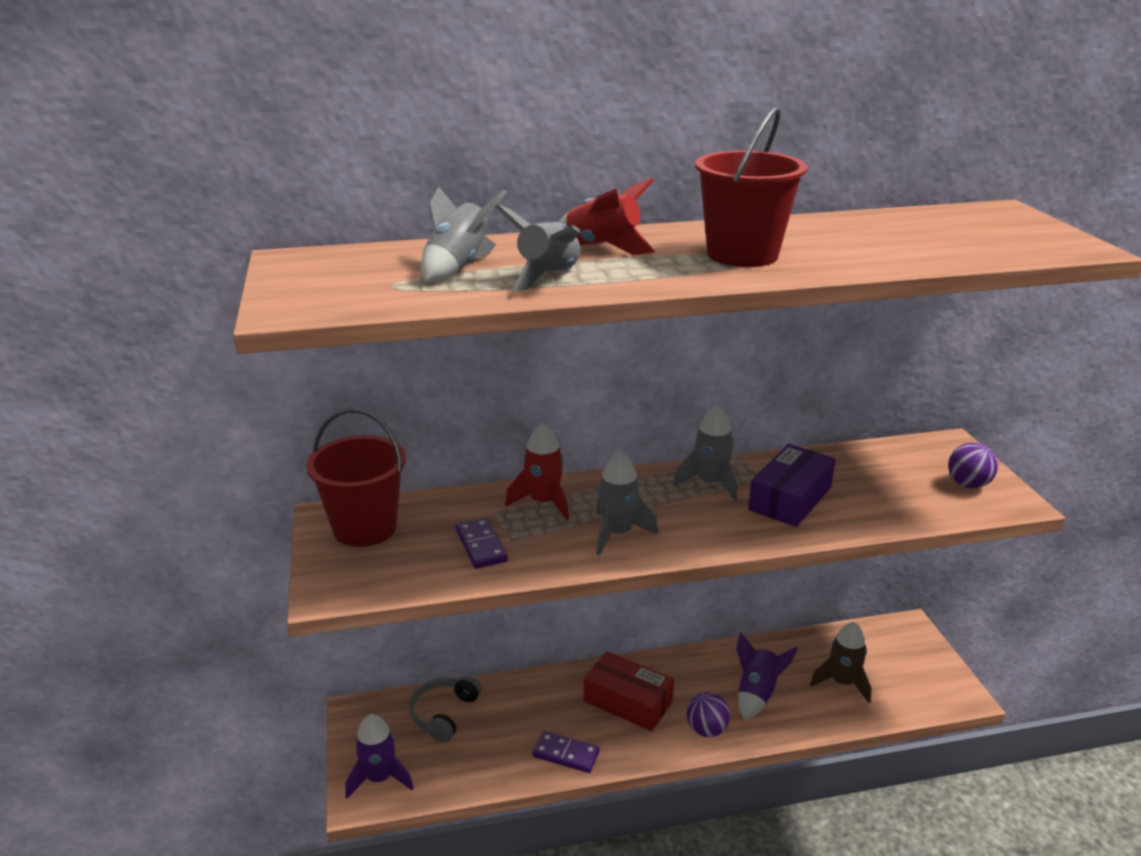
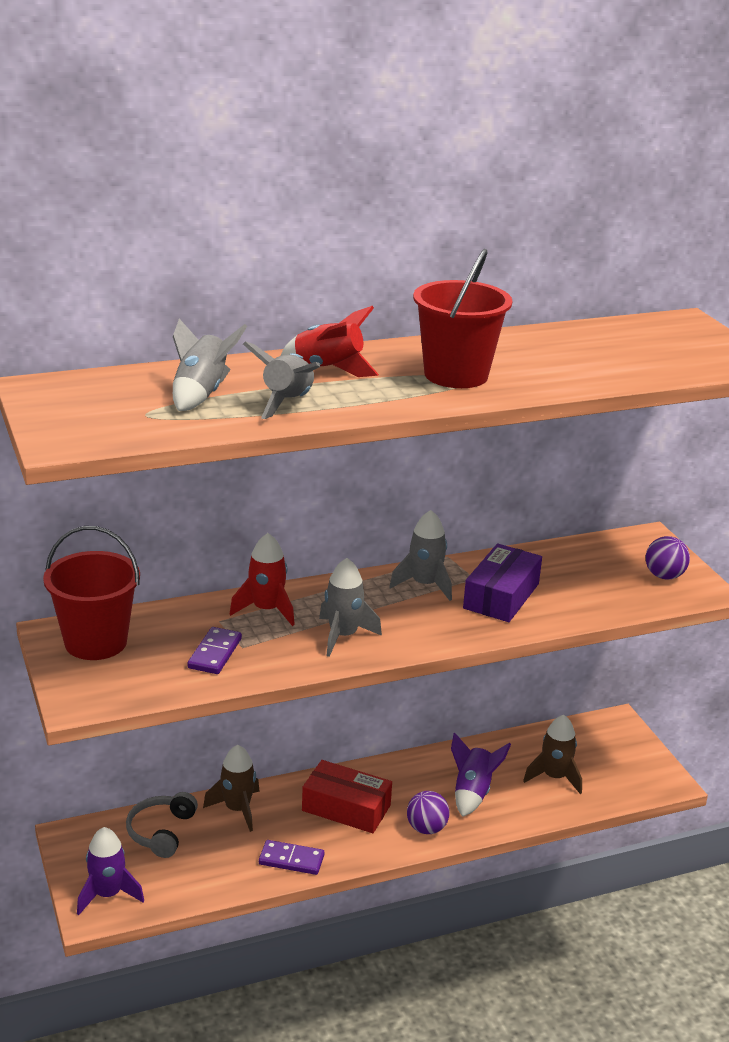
camera: 10 degrees left, 0 degrees up
(481, 546) = (215, 653): purple domino -> purple domino turned 45 degrees clockwise
(521, 695) = (237, 809): none -> brown rocket

